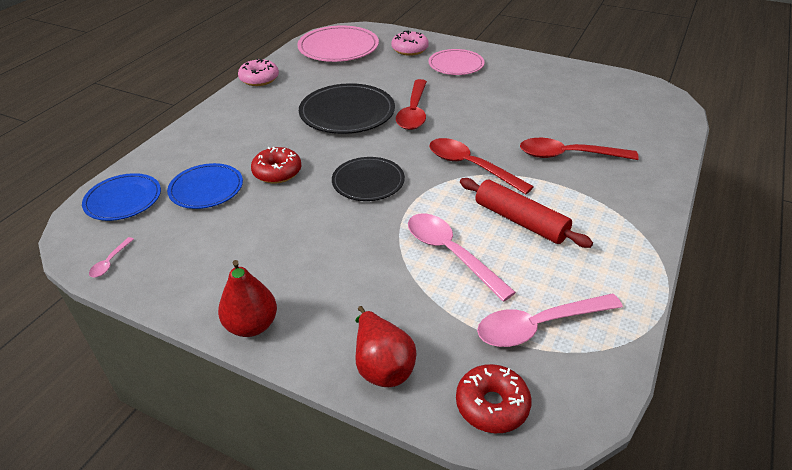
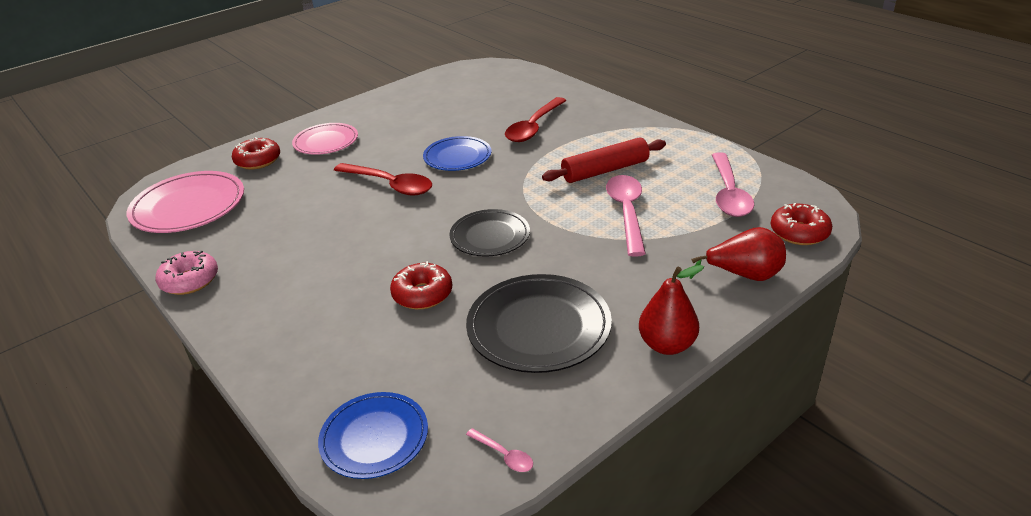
camera: 65 degrees left, 5 degrees down
(206, 189) = (410, 355): blue plate -> blue plate (457, 157)
(347, 113) = (347, 226): black plate -> black plate (538, 327)
(409, 49) = (258, 160): pink donut -> red donut
(451, 254) = (627, 213): pink spoon -> pink spoon turned 105 degrees clockwise
(471, 166) = (512, 175): red spoon -> none

